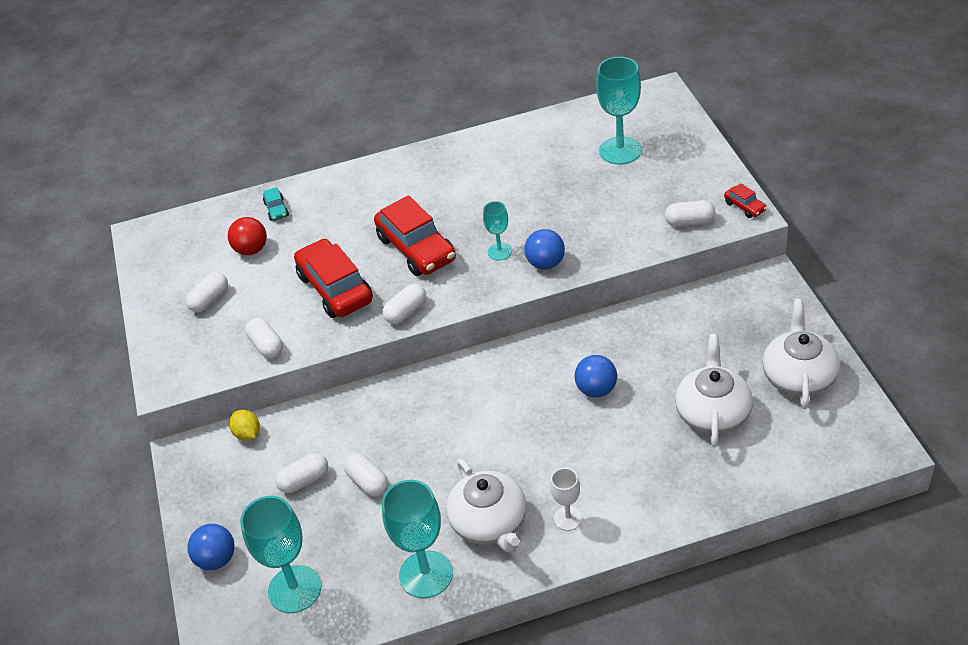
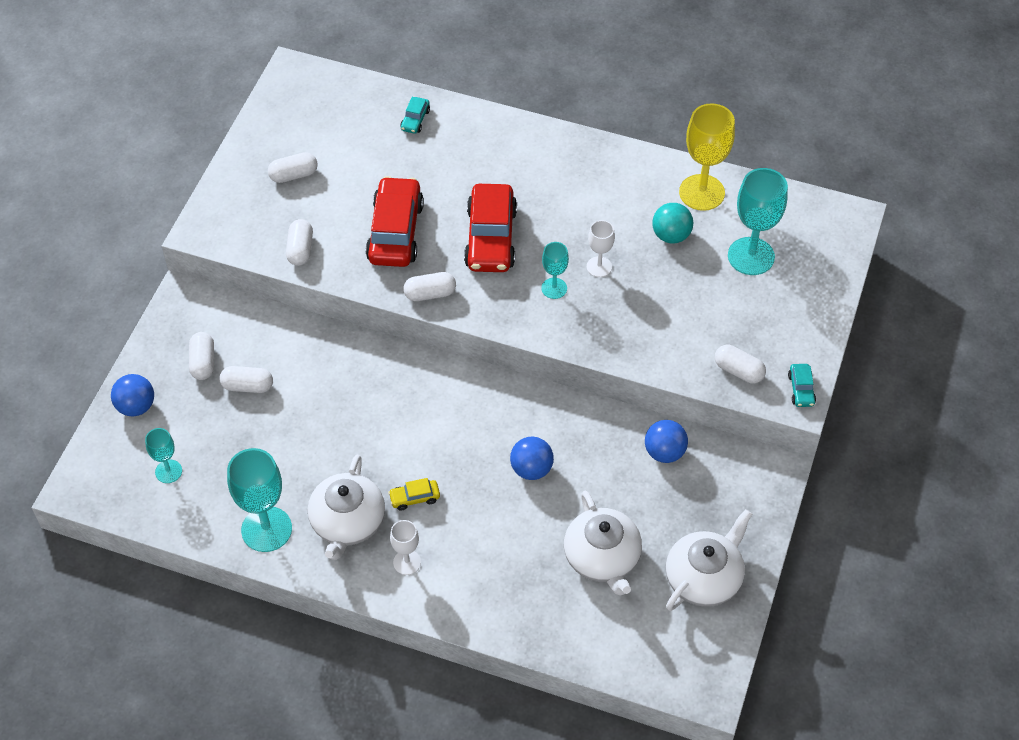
camera: 30 degrees right, 10 degrees up
(247, 434) = (240, 315): yellow lemon -> none
(251, 250) = (363, 147): red ball -> none
(294, 589) = (168, 471): turquoise goblet -> turquoise goblet, size x0.54
(368, 482) = (291, 421): white capsule -> white capsule (203, 362)
(519, 219) = (599, 267): none -> white goblet
(526, 469) = (414, 498): none -> yellow car
(543, 134) = (701, 192): none -> yellow goblet
(545, 263) = (580, 326): blue ball -> blue ball (664, 452)
(550, 171) = (671, 235): none -> turquoise ball
(713, 413) = (602, 557): white teapot -> white teapot turned 120 degrees clockwise
(744, 206) = (801, 389): red car -> turquoise car

